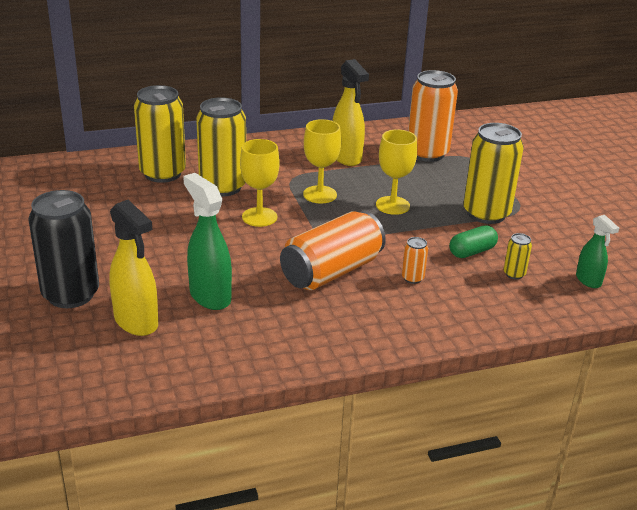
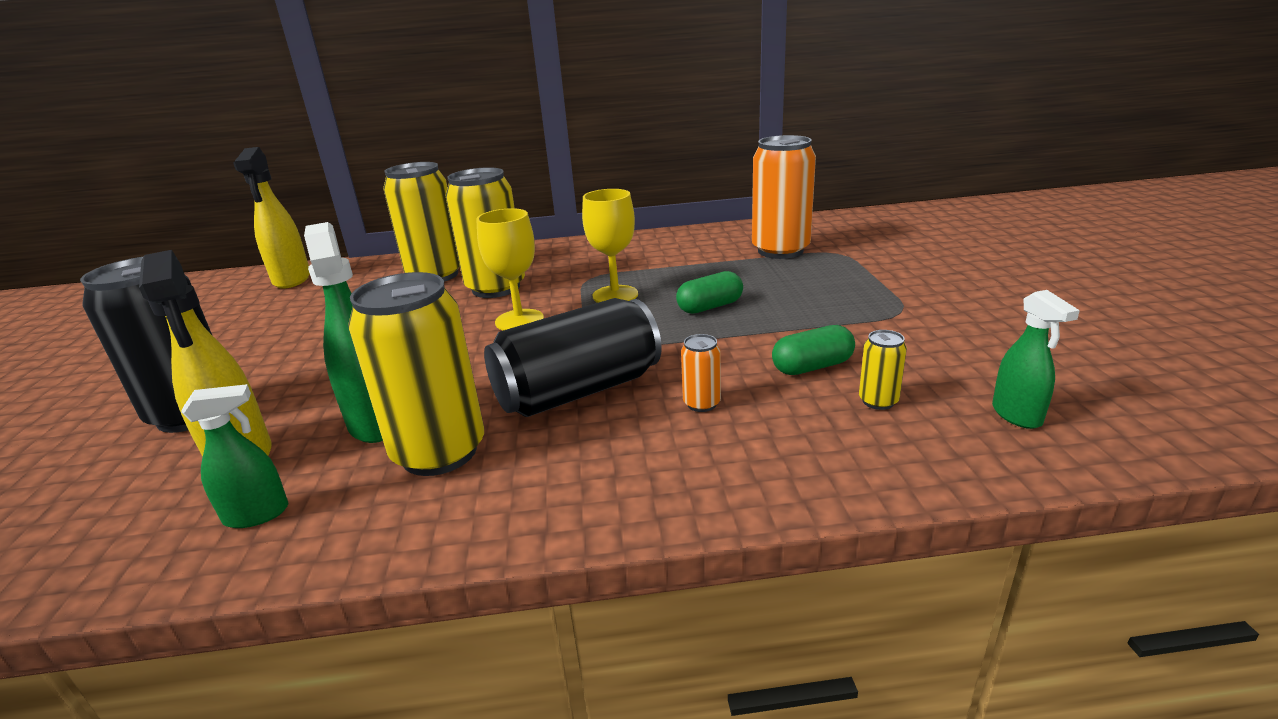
camera: 15 degrees right, 5 degrees down
(180, 354) = (257, 514): none -> green spray bottle
(331, 271) = (578, 391): orange can -> black can
(346, 157) = (671, 256): yellow spray bottle -> yellow spray bottle (292, 280)
(392, 205) = (710, 307): yellow goblet -> green capsule
(486, 214) = (847, 316): yellow can -> yellow can (439, 452)

